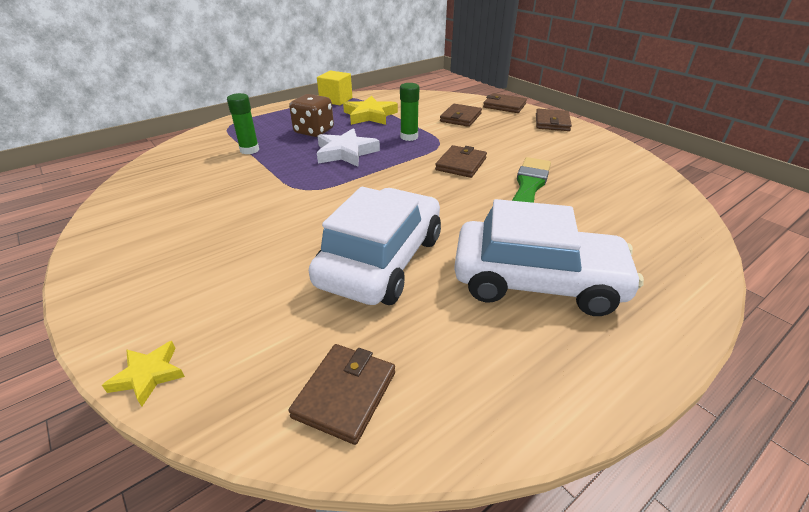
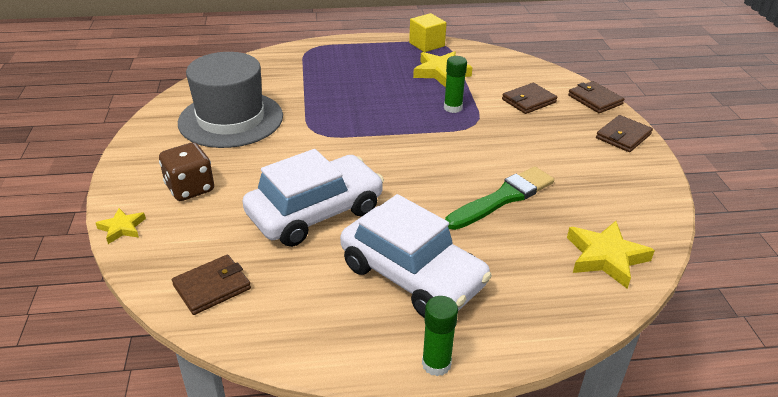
camera: 30 degrees right, 0 degrees up
(198, 204) = (231, 119): none -> grey hat
(249, 150) = (305, 80): green glue stick -> green glue stick (436, 364)
(314, 131) = (374, 76): brown dice -> brown dice (190, 188)
(346, 152) = (380, 107): white star -> none
(461, 164) = (469, 152): brown wallet -> none
(651, 205) = (605, 257): none -> yellow star

